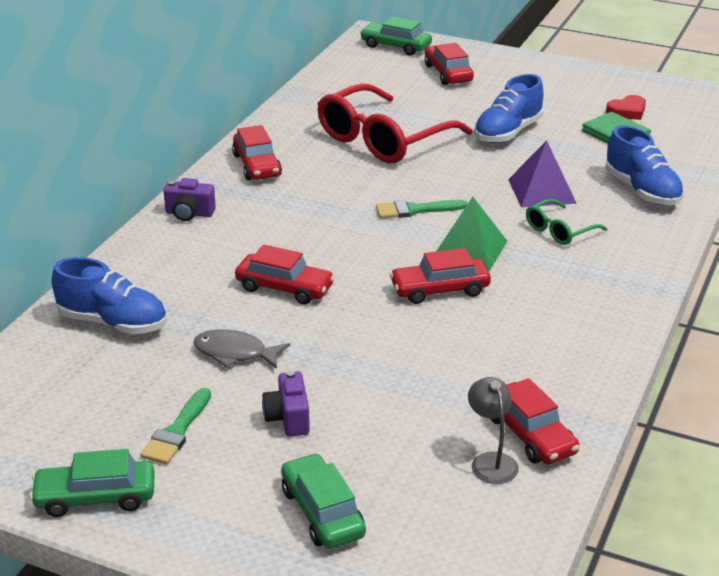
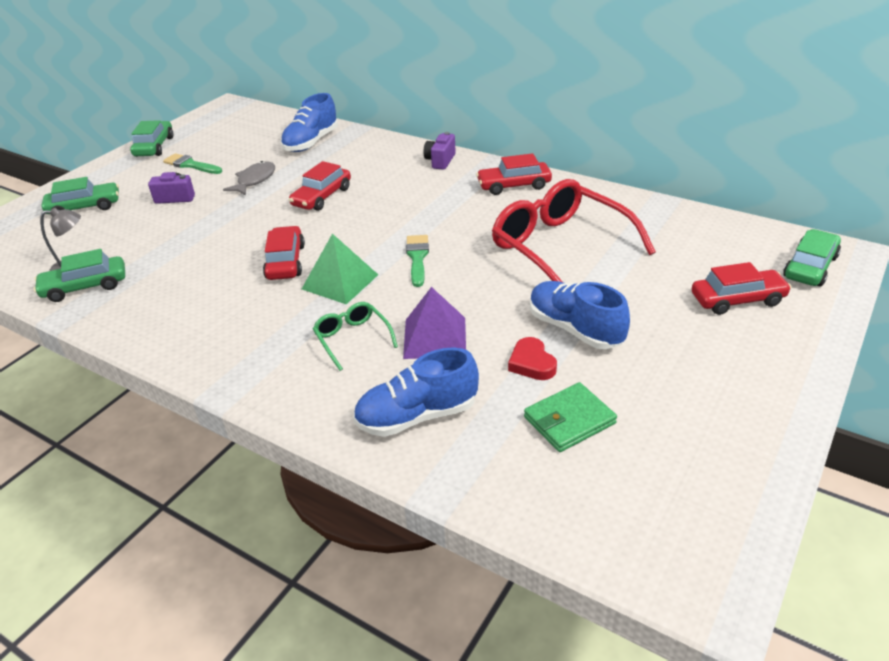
camera: 100 degrees right, 5 degrees up
(530, 435) = (85, 287): red car -> green car
(627, 111) = (641, 445): red heart -> red heart (532, 363)

